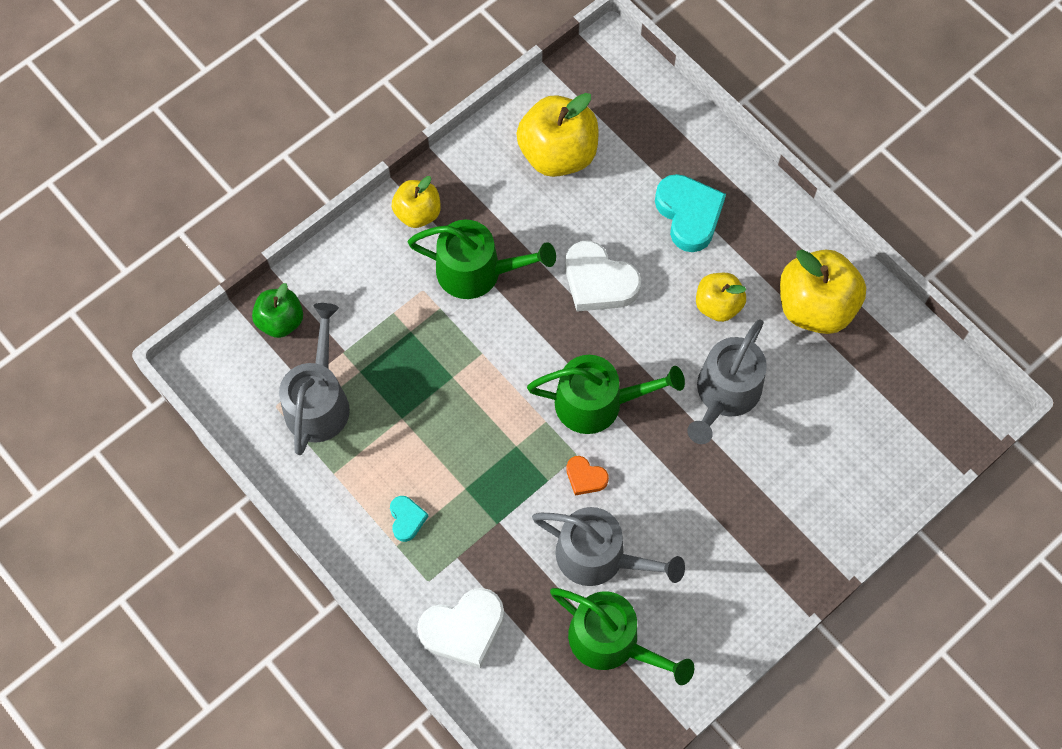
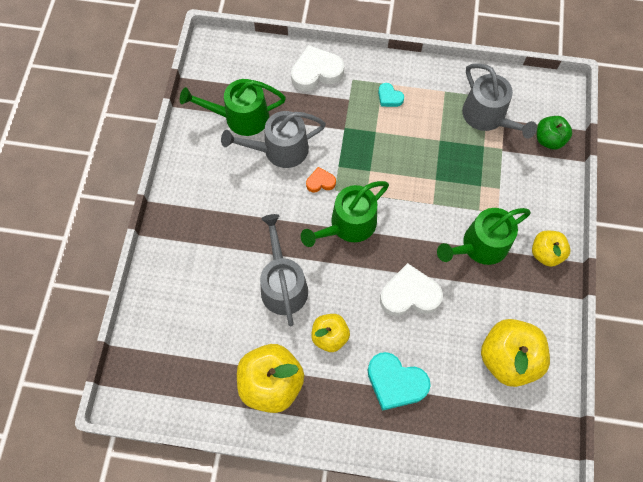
camera: 140 degrees right, 0 degrees up
(463, 629) = (316, 72): white heart -> white heart turned 45 degrees clockwise

